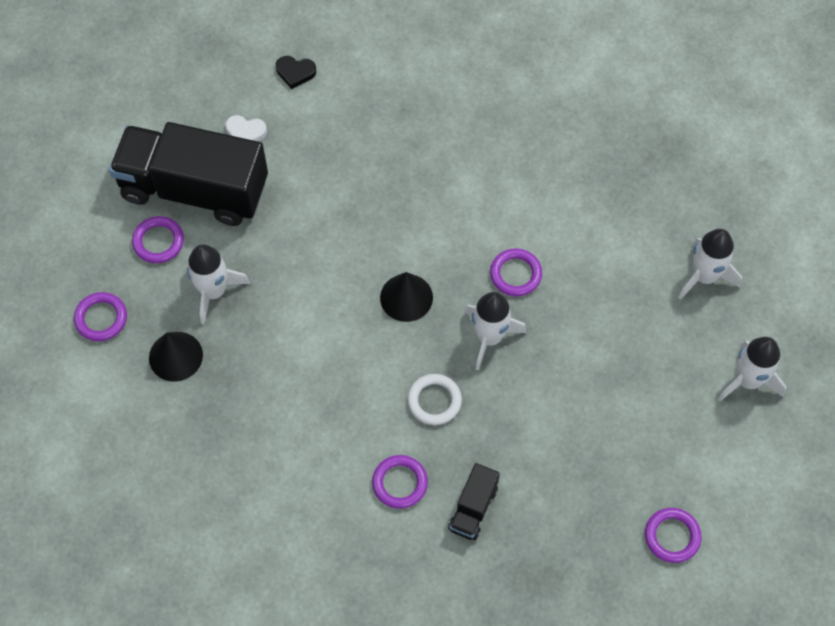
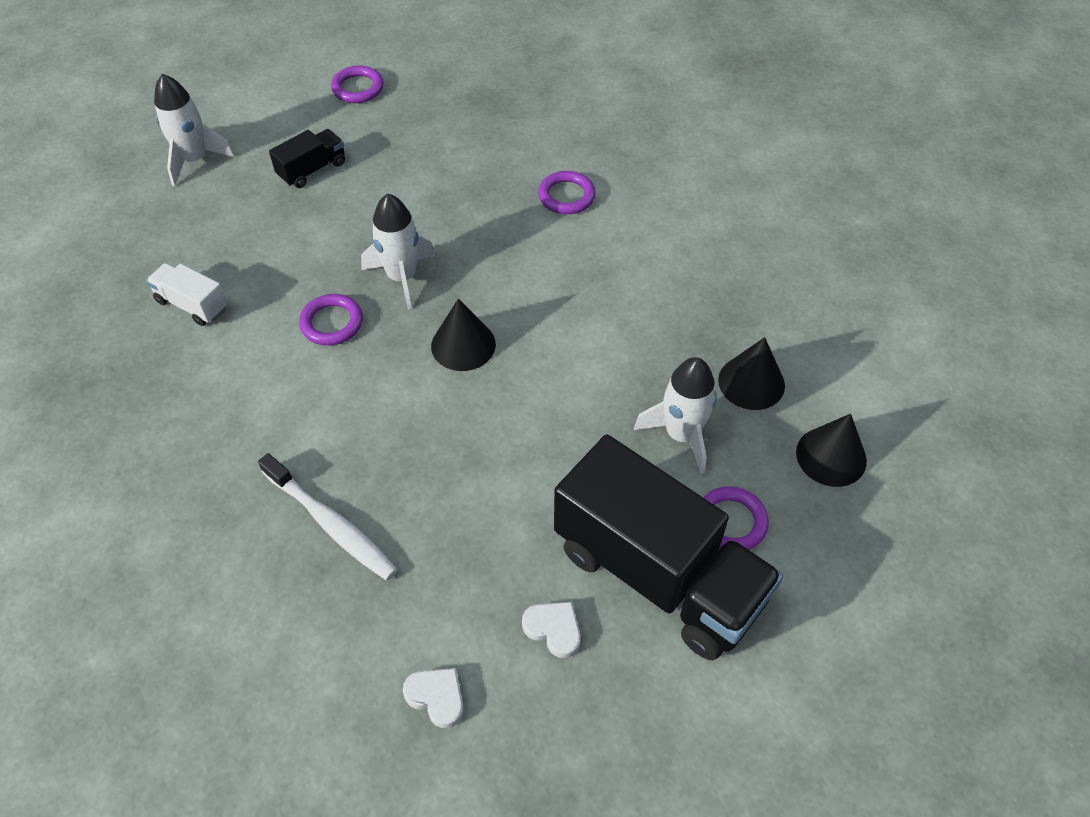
camera: 155 degrees left, 10 degrees down
(101, 318) = (831, 456): purple ring -> black cone
(295, 72) = (437, 697): black heart -> white heart
(416, 136) = (331, 524): none -> white toothbrush
(434, 401) = (494, 245): white ring -> none
(473, 508) = (511, 158): black truck -> black truck (312, 170)
(630, 245) = (192, 305): none -> white truck
(704, 276) = (148, 250): white rocket -> none

